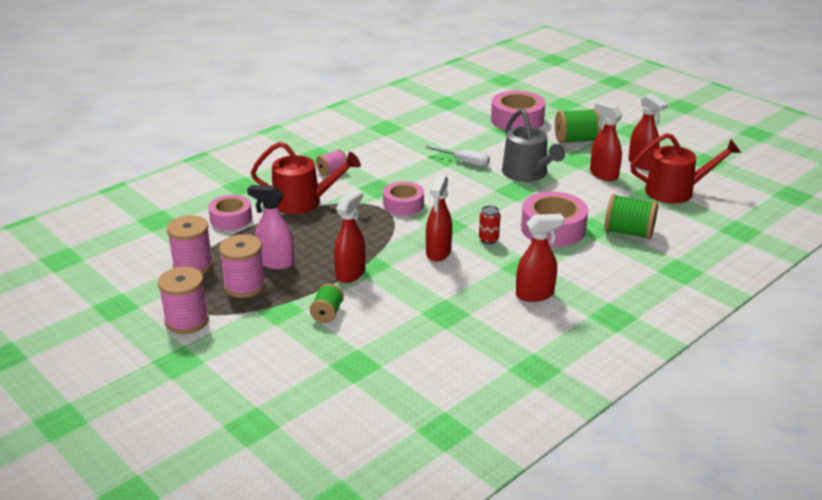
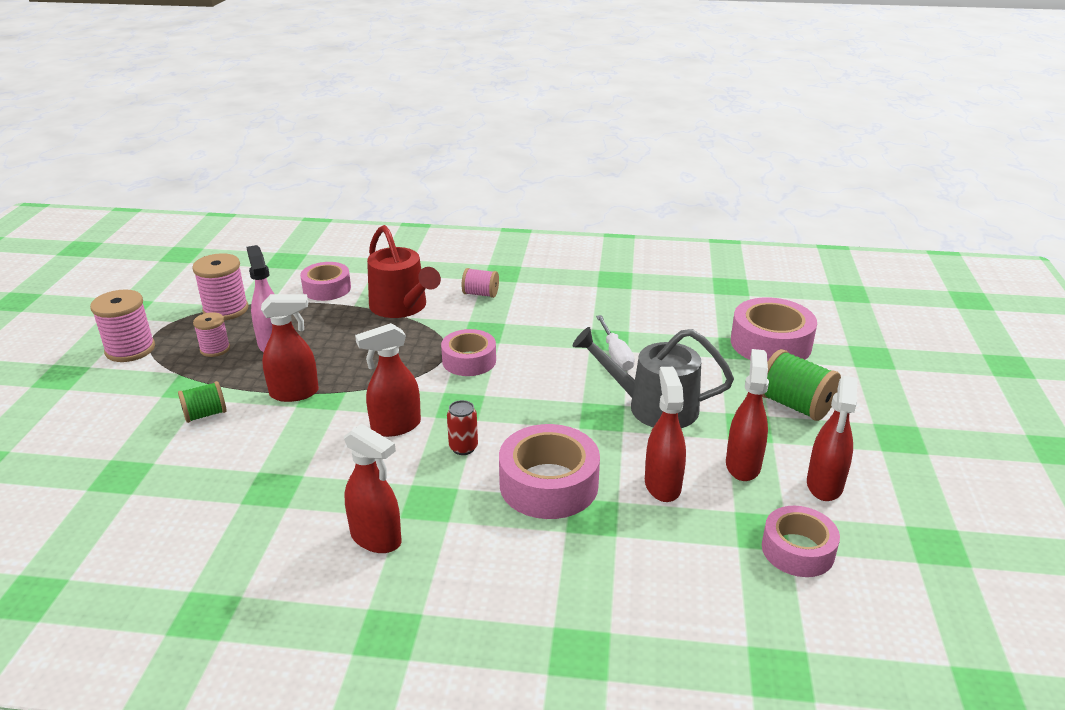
camera: 50 degrees right, 0 degrees up
(245, 286) = (215, 349): pink spool -> pink spool, size x0.62
(527, 174) = (654, 407): grey watering can -> grey watering can turned 75 degrees clockwise
(592, 200) = (662, 485): none -> red spray bottle
(629, 232) = (622, 553): green spool -> none
(675, 191) = (797, 550): red watering can -> pink tape

